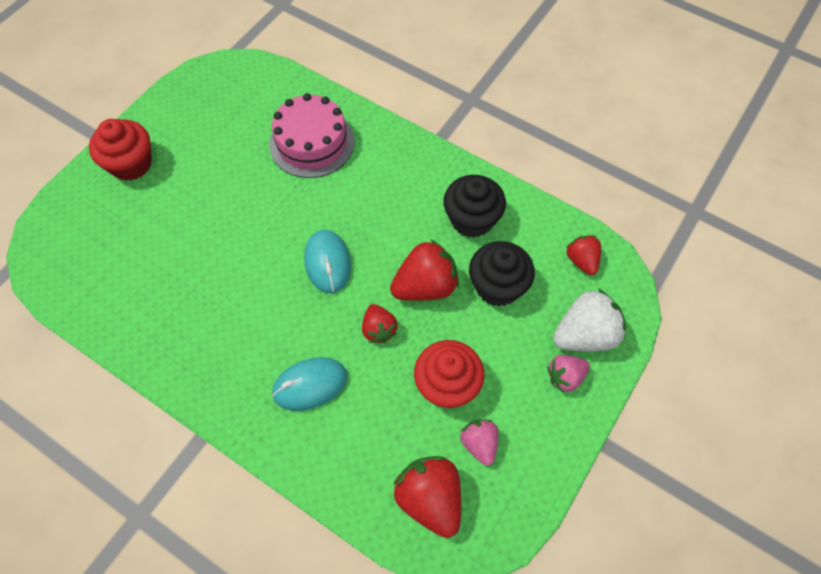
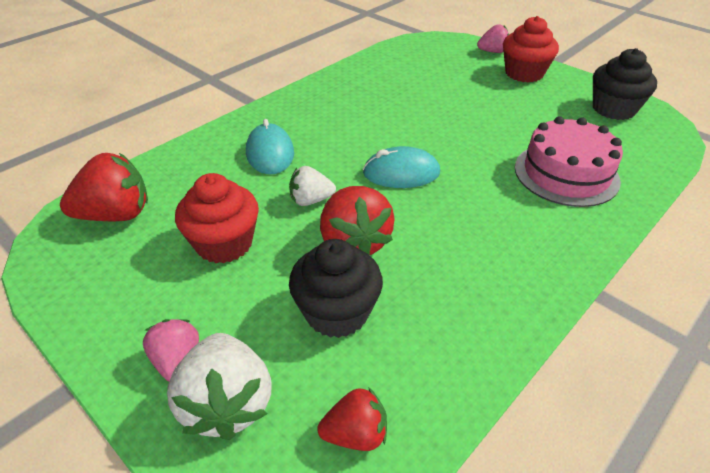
camera: 100 degrees right, 20 degrees down
(379, 329) = (311, 200): red strawberry -> white strawberry
(472, 219) = (449, 302): black cupcake -> black cupcake (613, 109)
(479, 444) = (145, 259): pink strawberry -> pink strawberry (493, 52)

